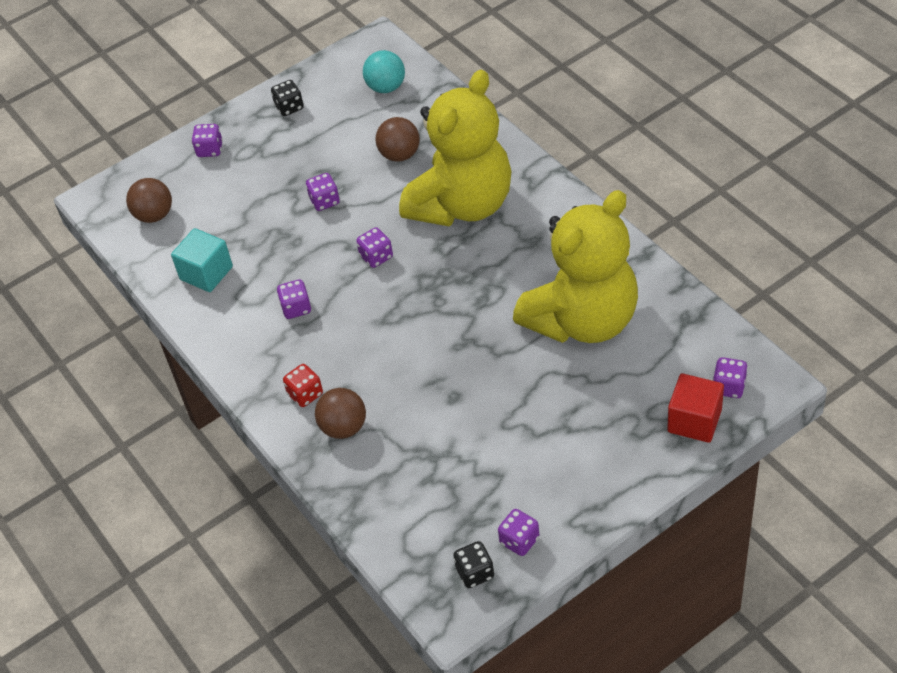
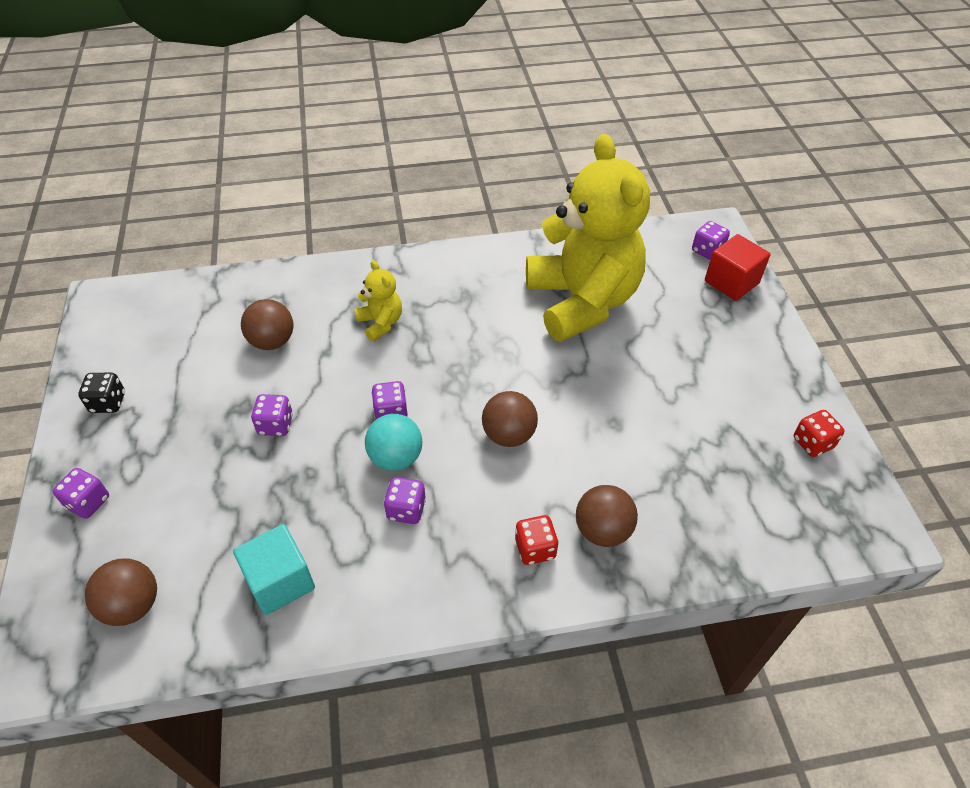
camera: 70 degrees left, 0 degrees up
(386, 87) = (171, 316): turquoise ball -> turquoise ball (396, 458)
(399, 335) = (509, 435): none -> brown ball
(462, 204) = (380, 323): yellow teddy bear -> yellow teddy bear, size x0.41
(475, 573) = (838, 491): black dice -> none
(519, 540) = (812, 443): purple dice -> red dice

